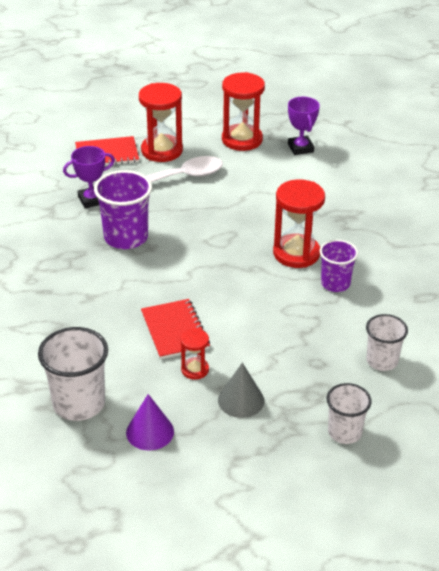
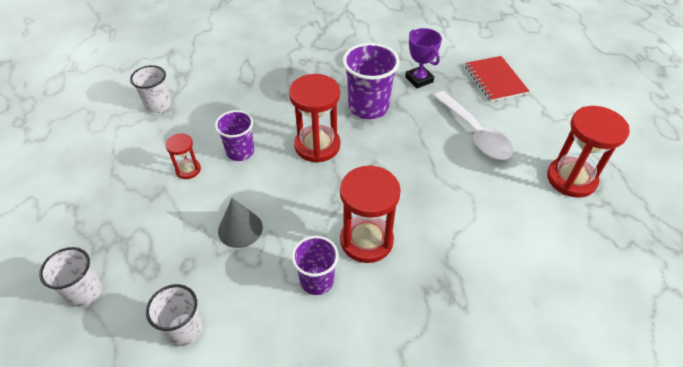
camera: 85 degrees right, 10 degrees up
(79, 403) = (158, 105): white cup -> white cup, size x0.64
(150, 432) = (119, 148): purple cone -> none
(162, 150) = (518, 116): red hourglass -> red hourglass (317, 145)
(174, 330) = (240, 151): red notebook -> purple cup
(241, 400) = (144, 205): grey cone -> grey cone (240, 229)
(300, 148) = (581, 237): purple trophy -> none

